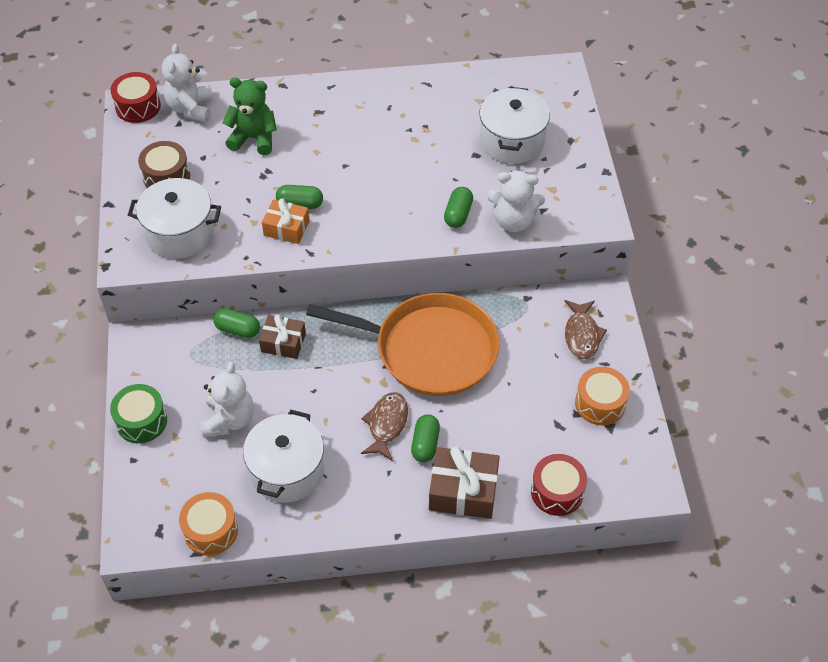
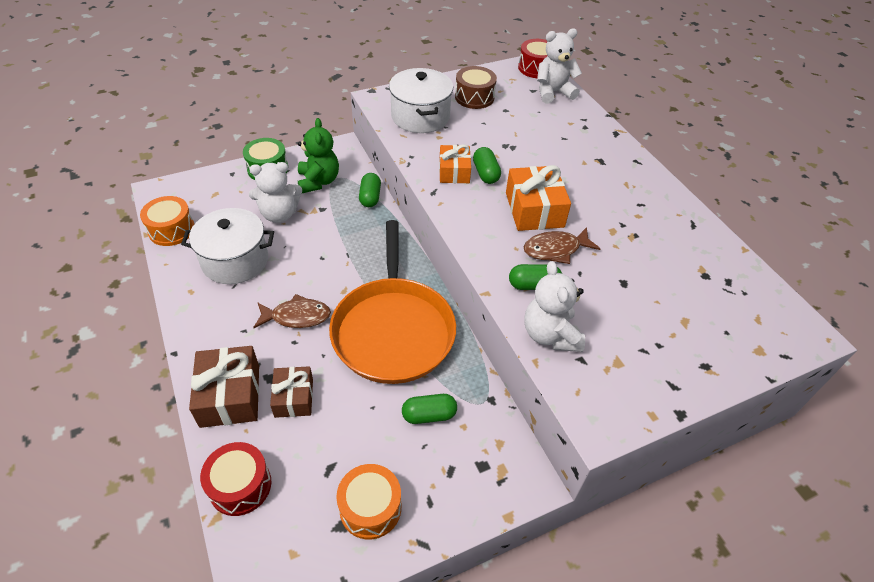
camera: 70 degrees right, 5 degrees down
(254, 138) = (543, 131): green teddy bear -> green teddy bear (318, 181)
(283, 342) = (366, 227): brown gift -> brown gift (294, 398)
(366, 183) = (534, 210): none -> orange gift
(425, 444) = (280, 351): green capsule -> green capsule (429, 415)
(512, 141) = (665, 310): white pot -> none
(582, 335) = (462, 467): brown fish -> brown fish (555, 249)

